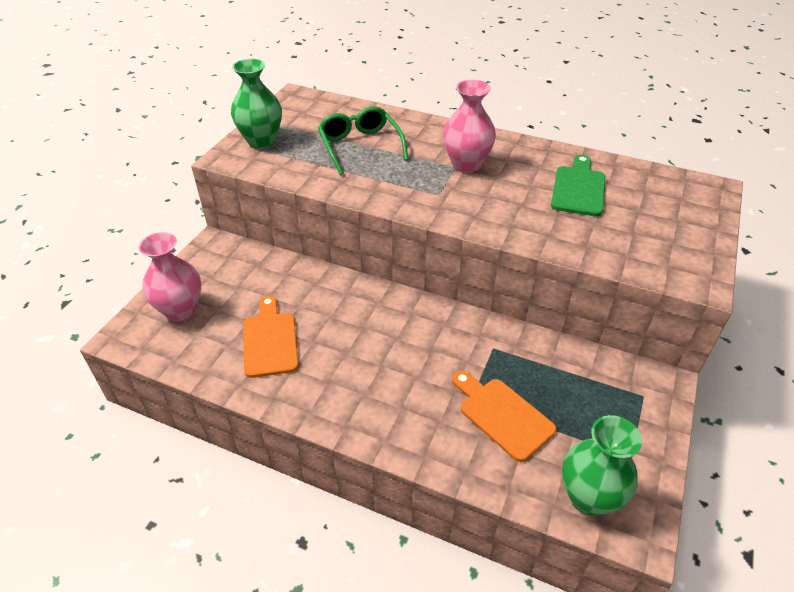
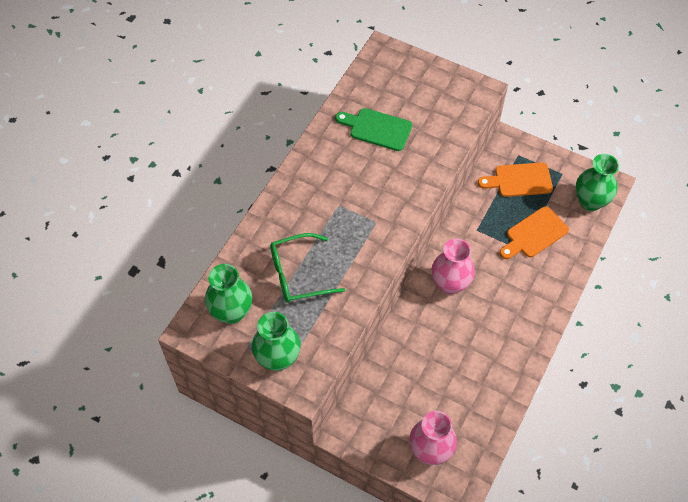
camera: 85 degrees left, 15 degrees up
(270, 340) = (466, 378): orange cutting board -> orange cutting board (519, 180)
(314, 113) = (231, 312): none -> green vase
(466, 164) = (336, 197): pink vase -> pink vase (450, 284)

